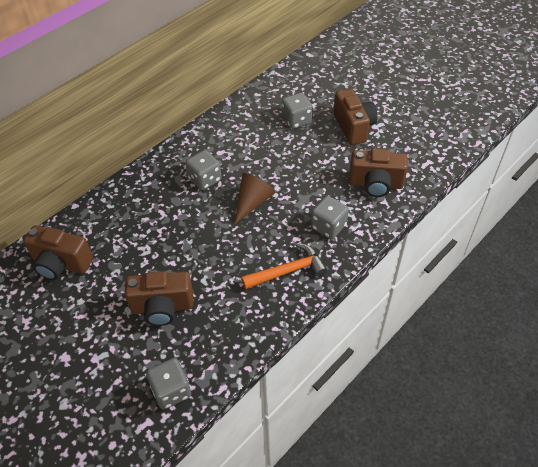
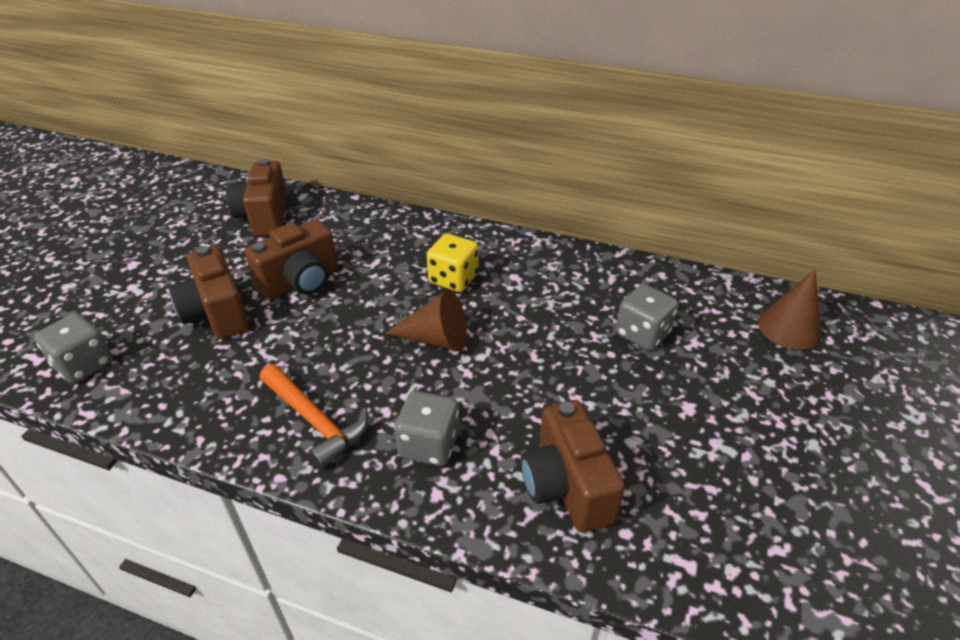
camera: 65 degrees right, 10 degrees down
(204, 179) = (453, 279): grey dice -> yellow dice
(322, 70) = (789, 328): none -> brown cone
(353, 127) = (687, 411): brown camera -> brown camera (300, 282)

